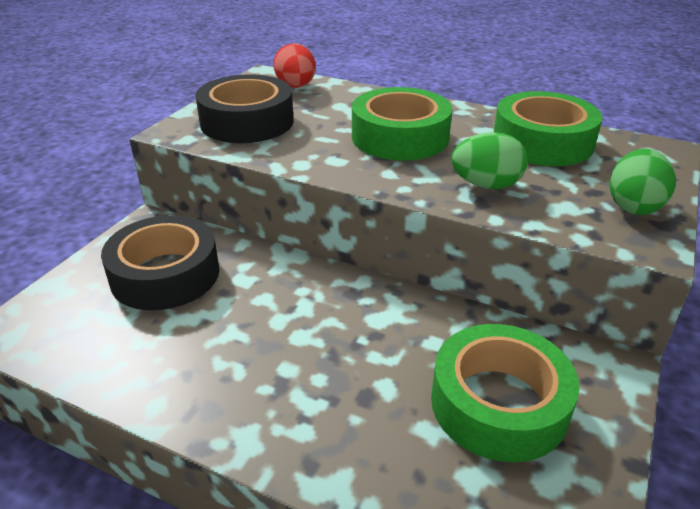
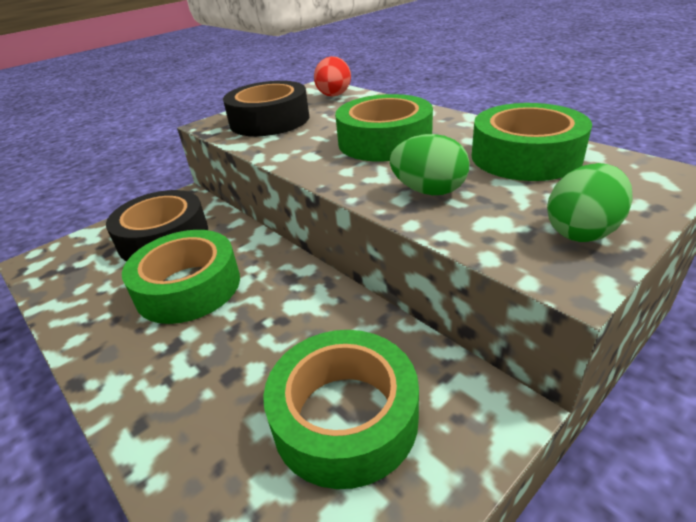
camera: 25 degrees right, 0 degrees up
(246, 323) = (188, 287): none -> green tape

